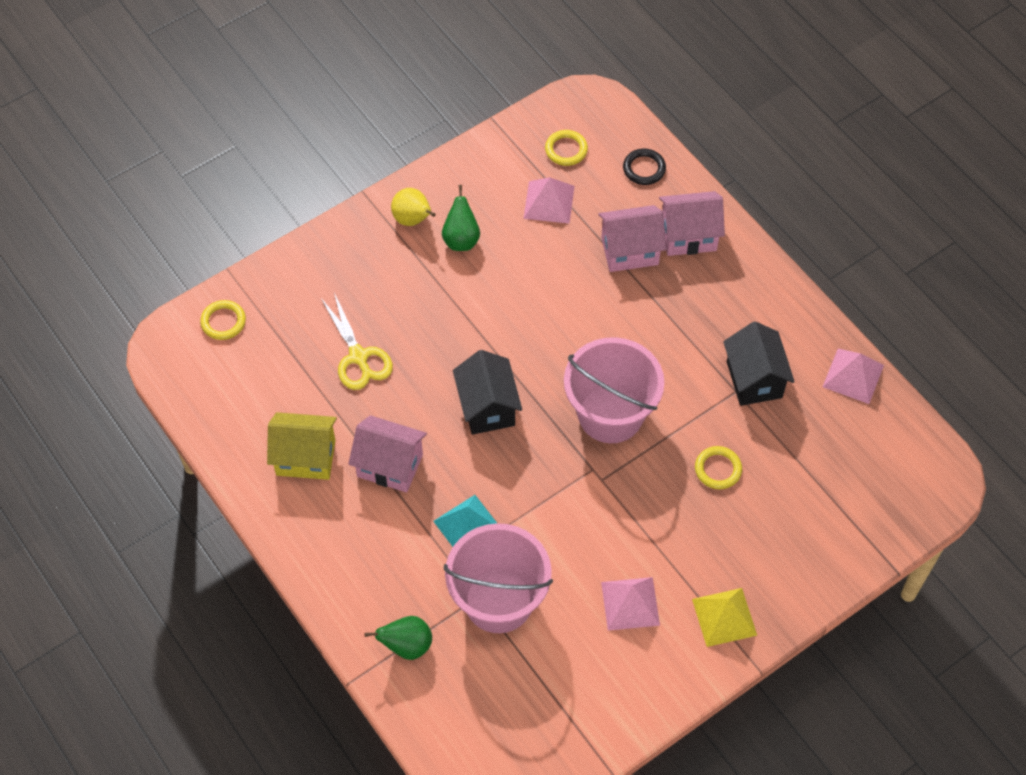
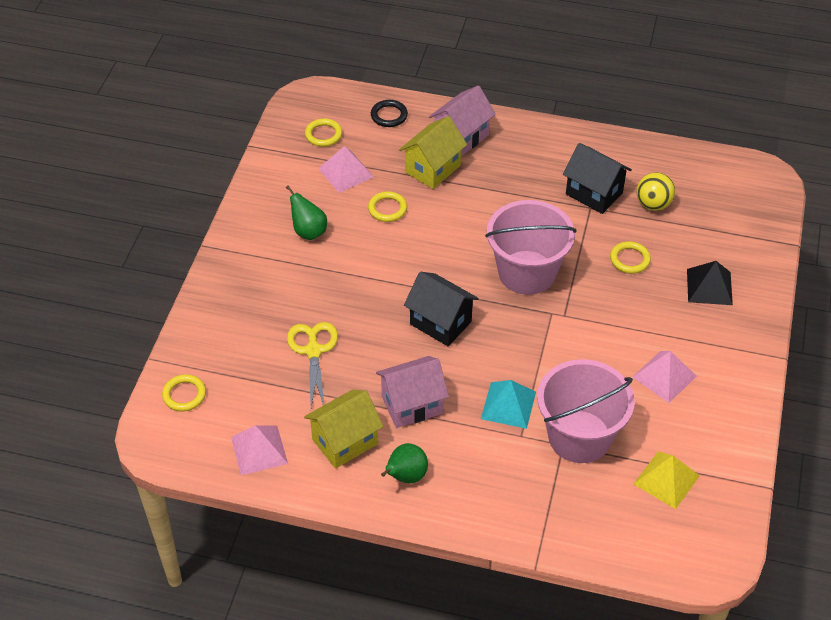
camera: 40 degrees left, 10 degrees down
(358, 357) = (313, 351): yellow scissors -> yellow scissors turned 120 degrees counterclockwise
(407, 646) = (549, 511): green pear -> green pear (405, 476)
(413, 220) = (260, 240): yellow pear -> none
(550, 264) = (387, 209): none -> yellow ring
(630, 251) = (432, 169): pink house -> yellow house
(724, 617) = (729, 342): yellow pyramid -> yellow pyramid (666, 479)
(764, 550) = (709, 286): none -> black pyramid
(799, 430) = (653, 204): none -> yellow ball
(853, 376) = (650, 153): pink pyramid -> pink pyramid (259, 450)

